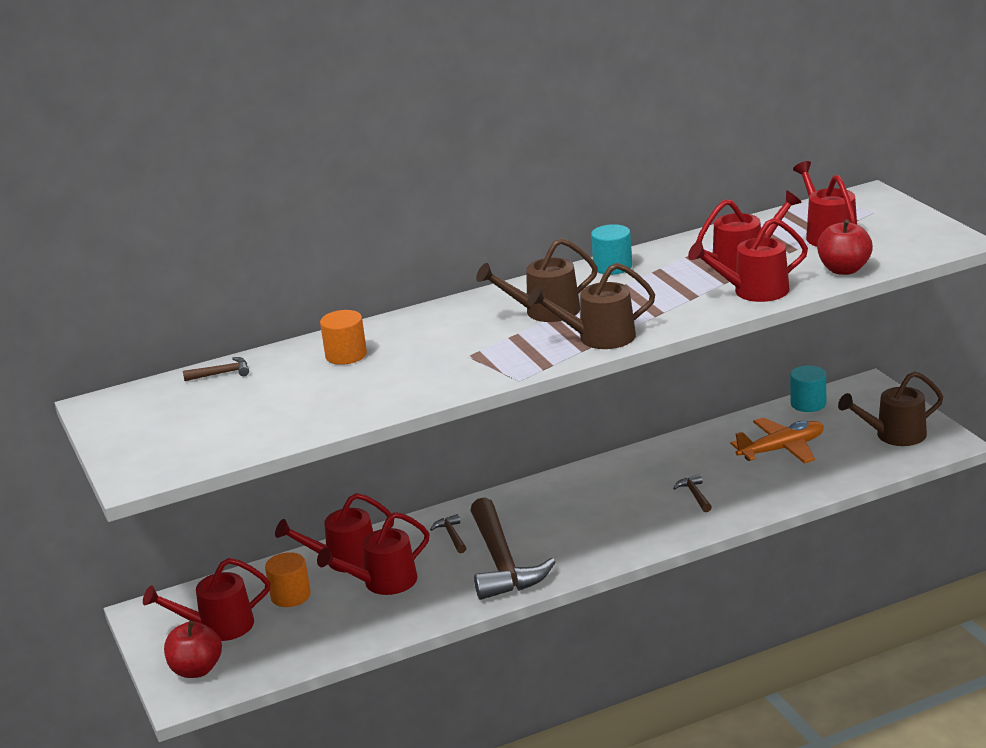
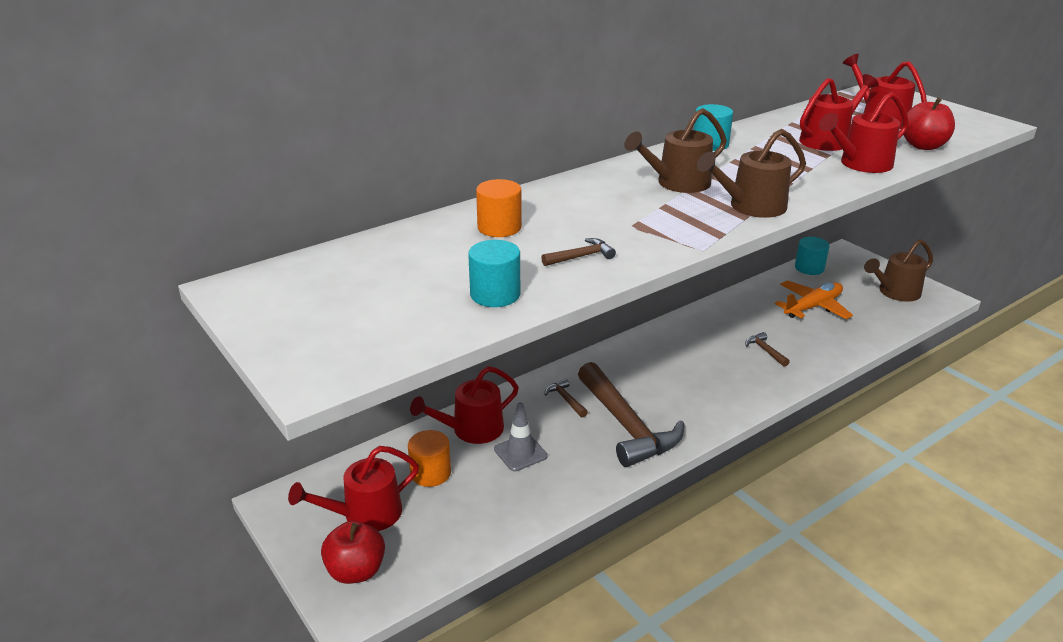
camera: 15 degrees left, 5 degrees up
(222, 373) = (369, 249): brown hammer -> brown hammer (581, 257)
(309, 416) = (495, 294): none -> turquoise cylinder
(384, 582) = (520, 453): red watering can -> grey traffic cone

